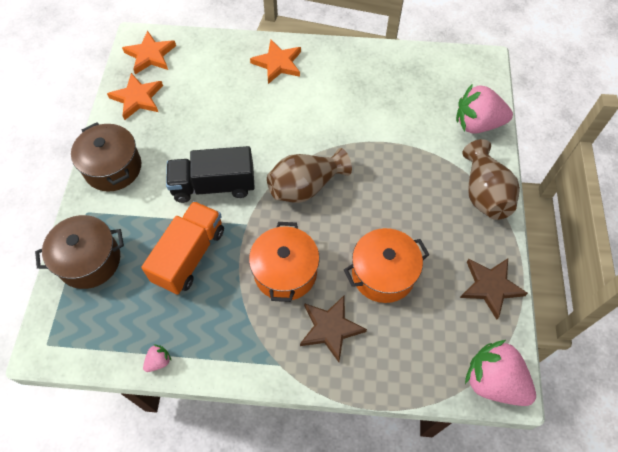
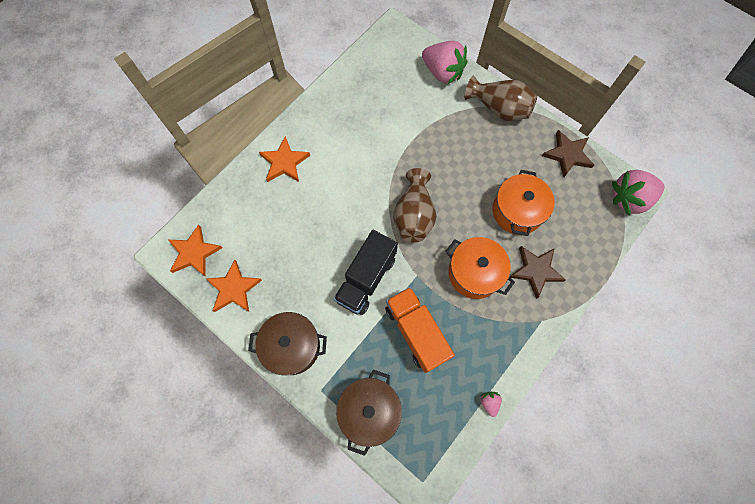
camera: 55 degrees left, 10 degrees up
(477, 124) = (442, 72): pink strawberry -> pink strawberry turned 90 degrees counterclockwise

